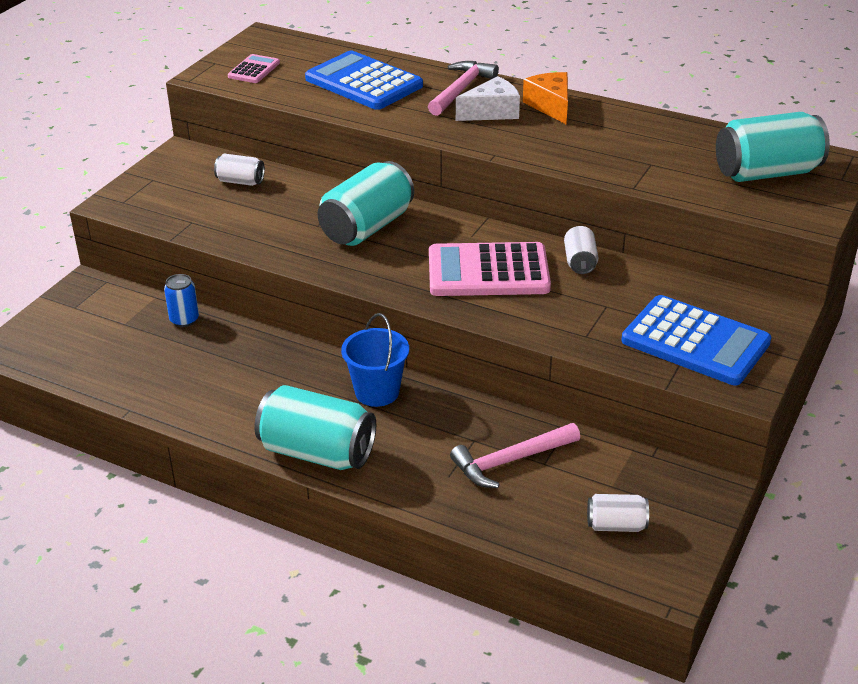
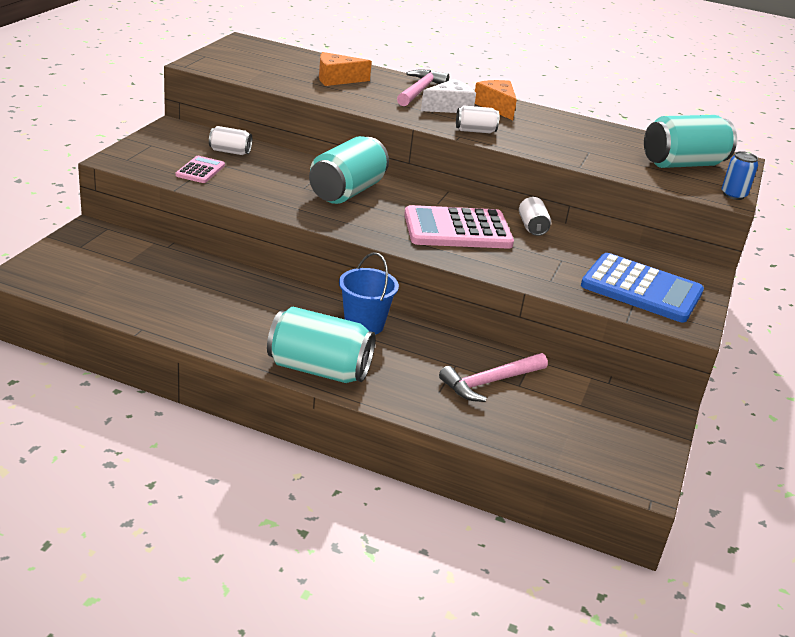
camera: 10 degrees left, 5 degrees down
(184, 320) = (183, 261): blue can -> blue can (733, 195)
(254, 70) = (240, 63): pink calculator -> pink calculator (200, 170)
(364, 82) = (337, 79): blue calculator -> orange cheese
(616, 525) = (590, 435): white can -> white can (475, 131)

